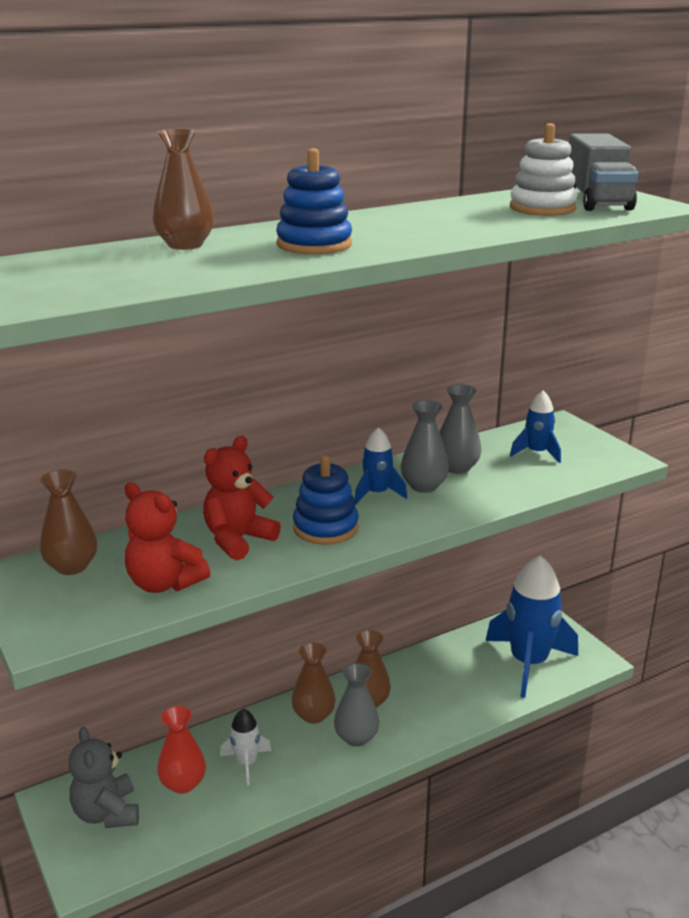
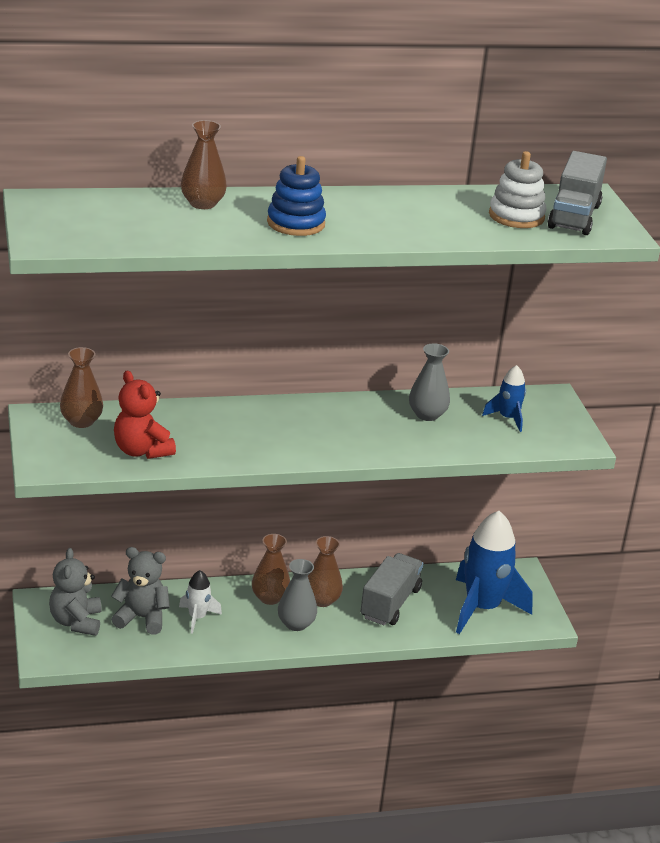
camera: 15 degrees right, 5 degrees up
(183, 783) = (141, 618): red vase -> grey teddy bear
(238, 540) = (212, 431): red teddy bear -> none
(325, 528) = (284, 439): blue stacking toy -> none
(377, 494) = (344, 421): blue rocket -> none
(423, 486) = (387, 424): grey vase -> none
(438, 684) = (390, 603): none -> grey truck

